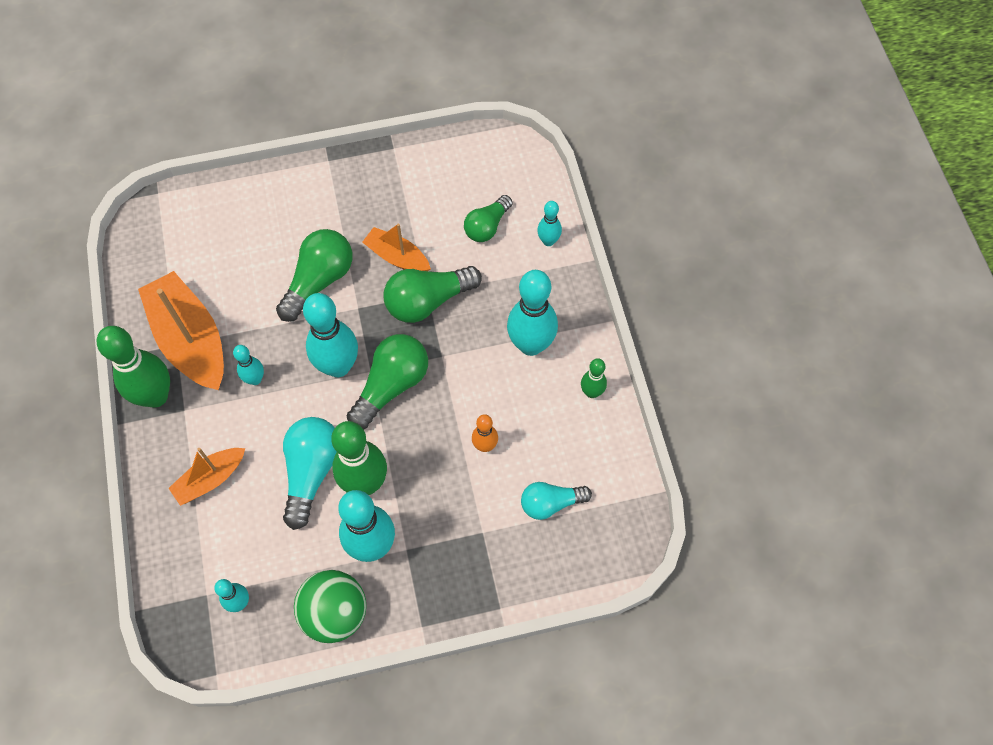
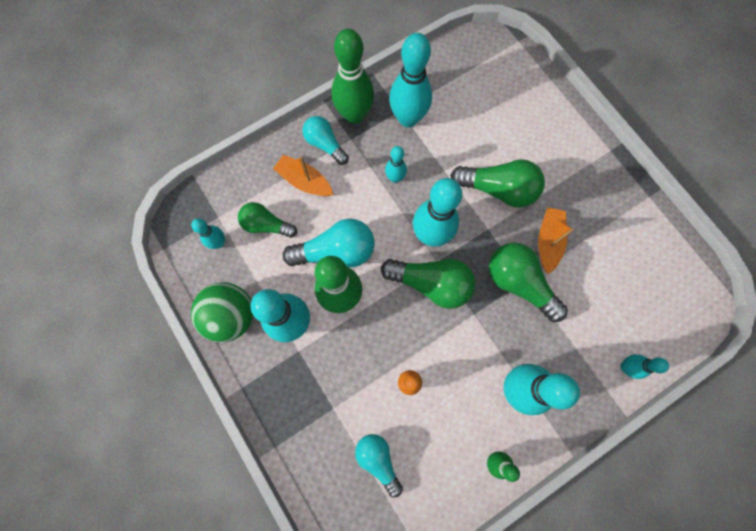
camera: 70 degrees right, 10 degrees up
(176, 441) = (325, 144): none -> turquoise light bulb
(190, 340) = (408, 118): orange boat -> turquoise bowling pin
(487, 226) = (613, 306): green light bulb -> green light bulb (266, 225)

